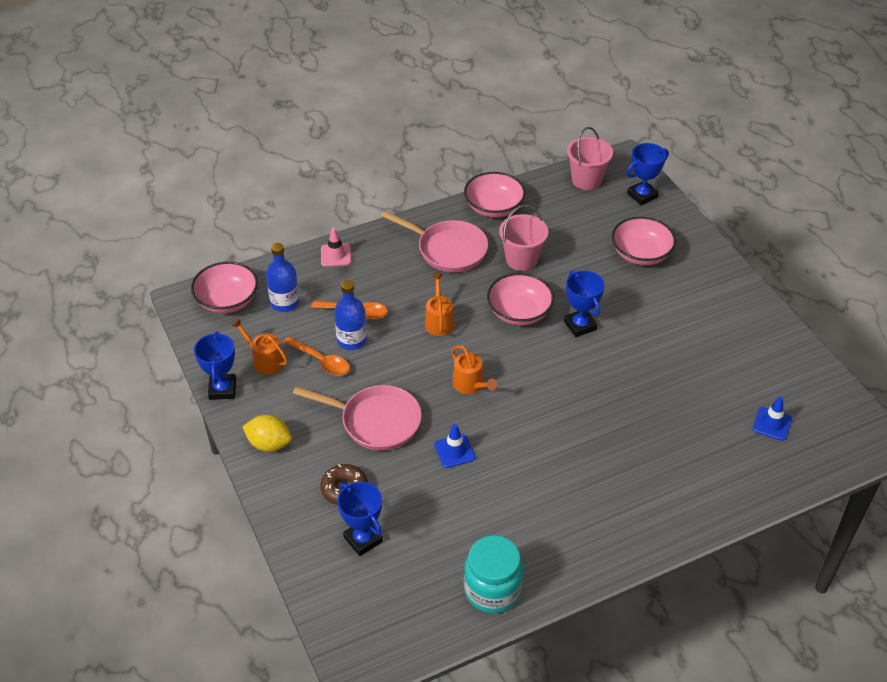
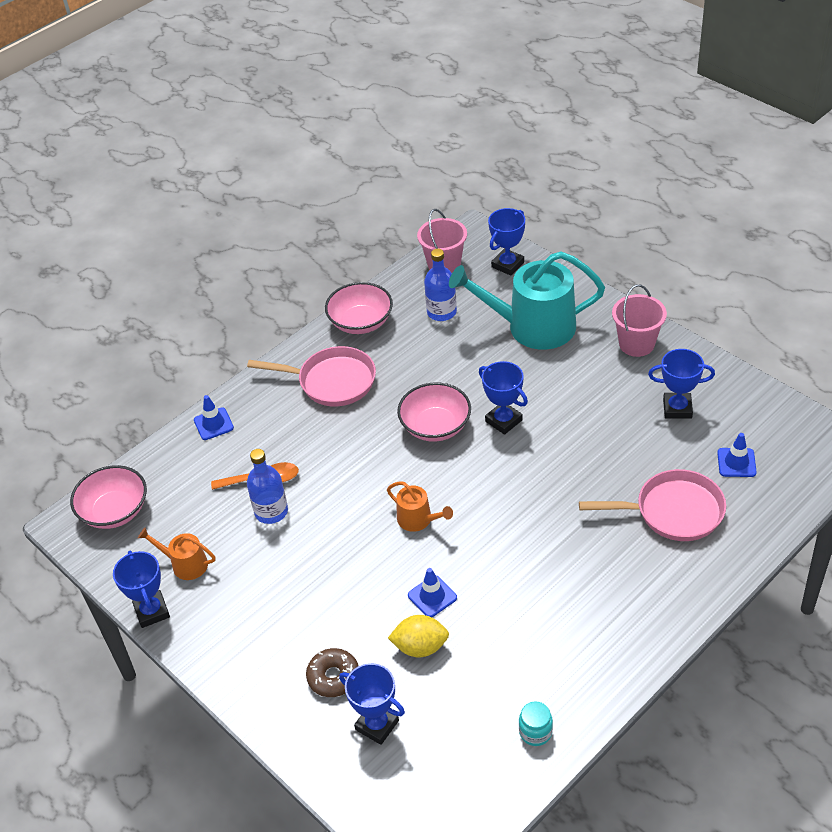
camera: 15 degrees left, 0 degrees up
(269, 444) = (230, 655): yellow lemon -> yellow lemon (420, 647)
(285, 303) = (180, 493): blue bottle -> blue bottle (441, 312)
(321, 361) = (248, 545): orange spoon -> none
(335, 255) = (213, 424): pink traffic cone -> blue traffic cone
(376, 421) = (335, 592): pink pan -> pink pan (673, 511)
(439, 321) = (356, 462): orange watering can -> none
(492, 590) = (535, 732): turquoise jar -> turquoise jar, size x0.53
(521, 259) = (413, 369): pink bucket -> pink bucket (636, 344)
(641, 254) = (532, 326): pink bowl -> turquoise watering can
(739, 361) = (677, 408): none -> blue trophy

